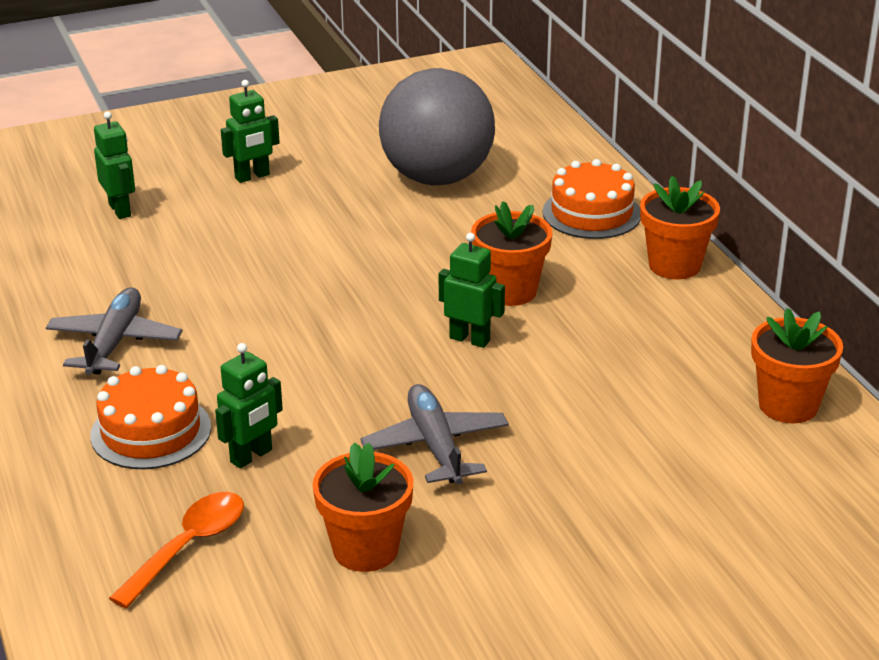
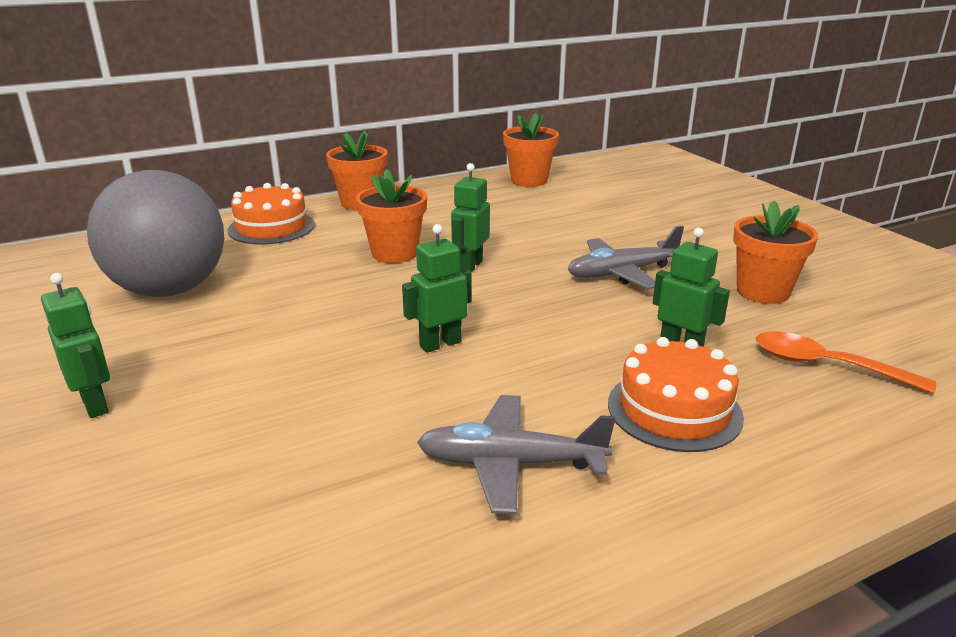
camera: 95 degrees left, 5 degrees down
(120, 210) = (137, 519): green robot -> green robot (440, 344)

